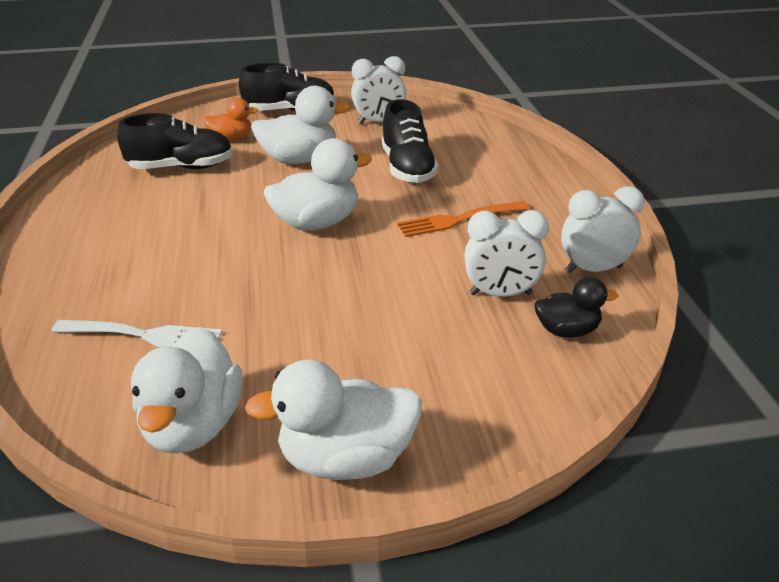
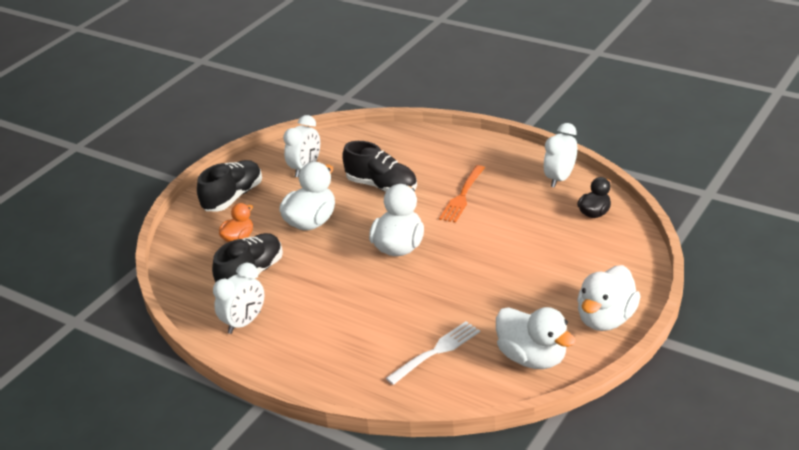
camera: 45 degrees left, 0 degrees up
(500, 294) = (544, 217): white clock -> white clock (244, 323)

